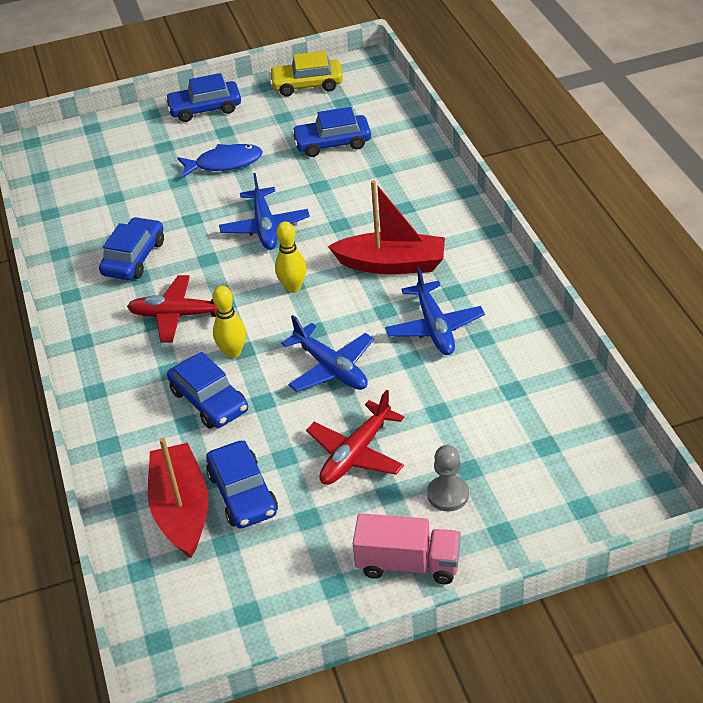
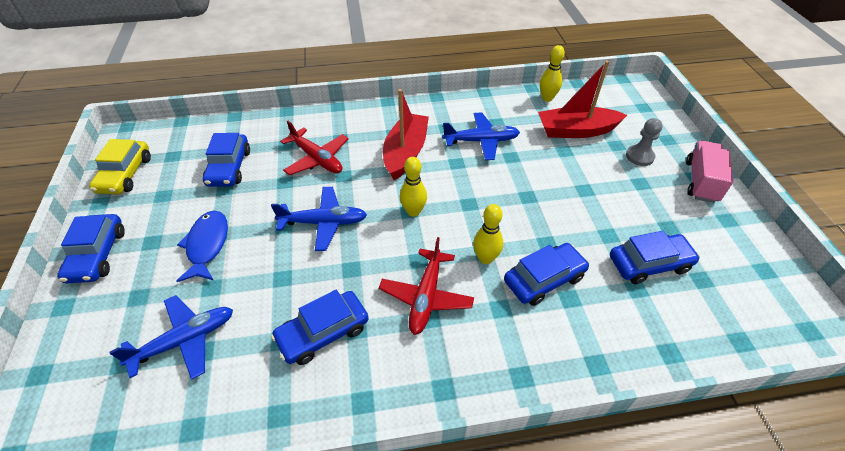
camera: 85 degrees left, 5 degrees up
(134, 258) = (323, 333): blue car -> blue car turned 60 degrees counterclockwise
(181, 509) = (671, 307): red boat -> red boat (576, 131)
(331, 368) = (515, 198): blue plane -> blue plane (185, 340)
(356, 453) = (604, 195): red plane -> red plane (317, 159)
(562, 387) = (547, 98): none -> yellow bowling pin

